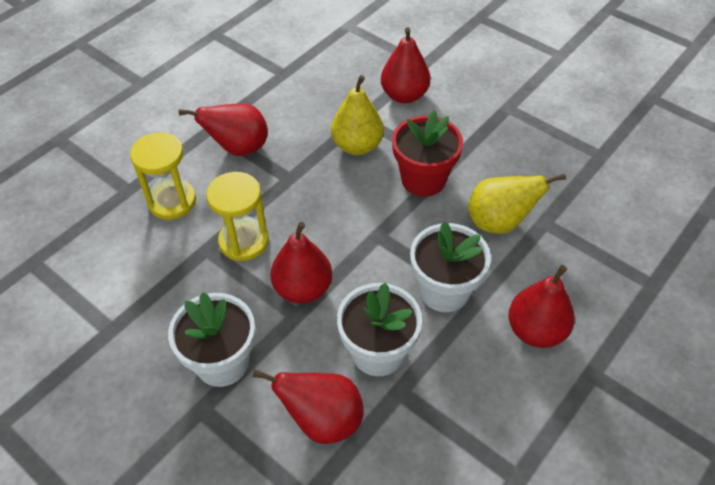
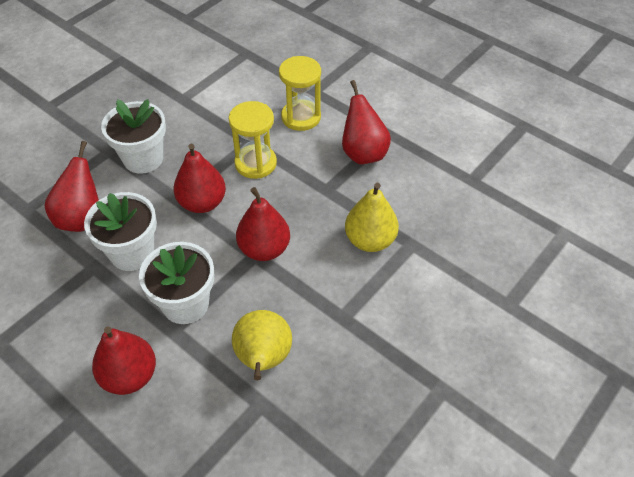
camera: 90 degrees right, 0 degrees up
(404, 95) = (450, 283): red pear -> red pear (264, 249)
(423, 179) = (324, 294): red flower pot -> none

